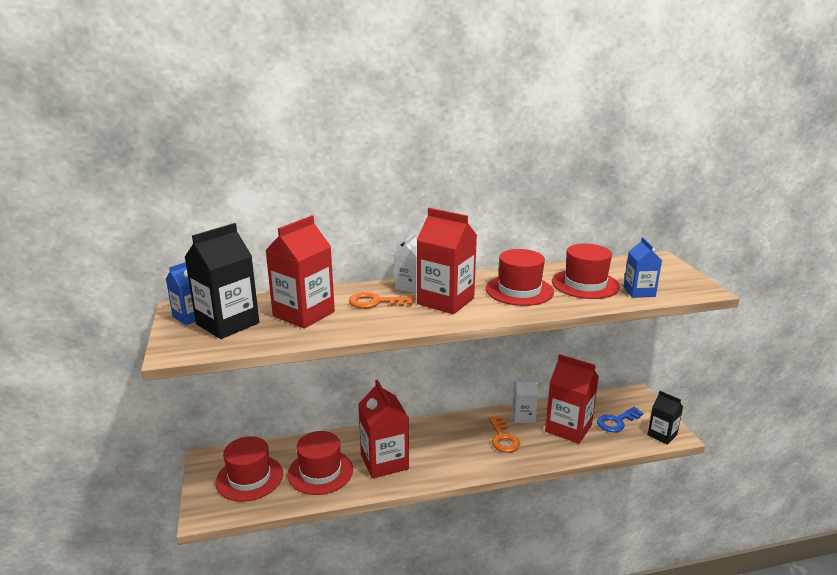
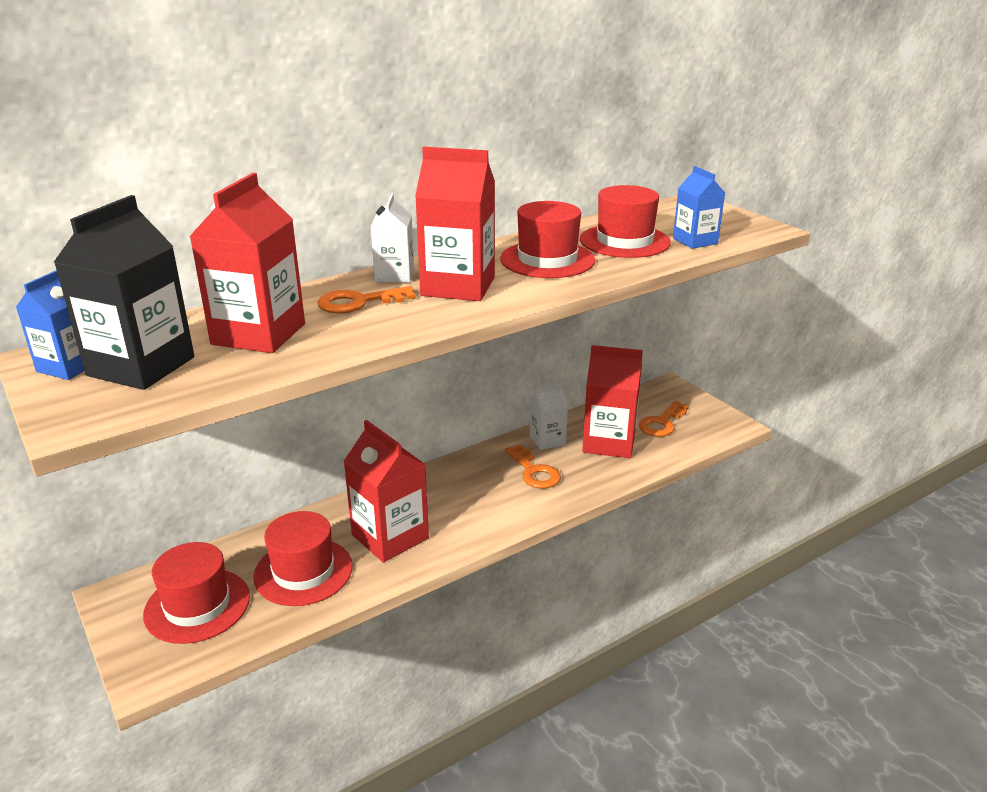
camera: 20 degrees left, 5 degrees up
(617, 422) = (662, 423): blue key -> orange key
(662, 435) = (720, 427): black carton -> none

